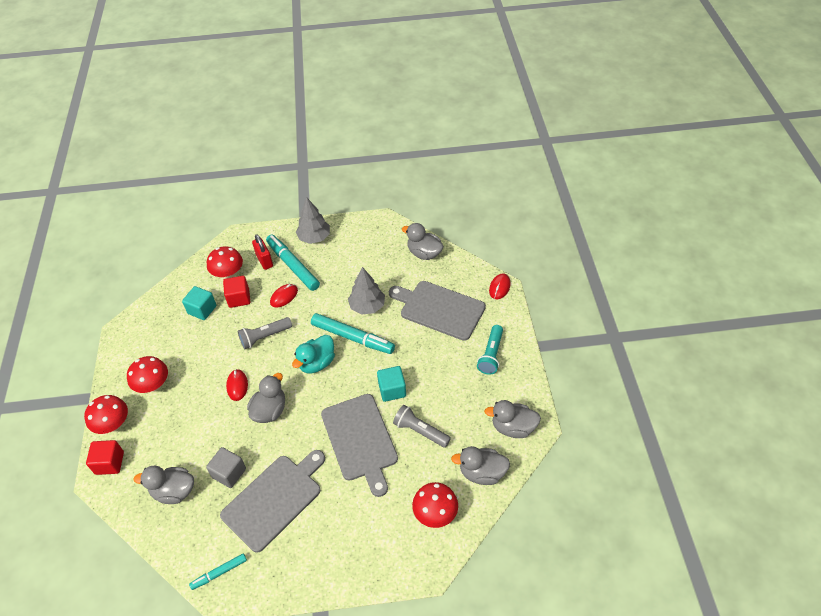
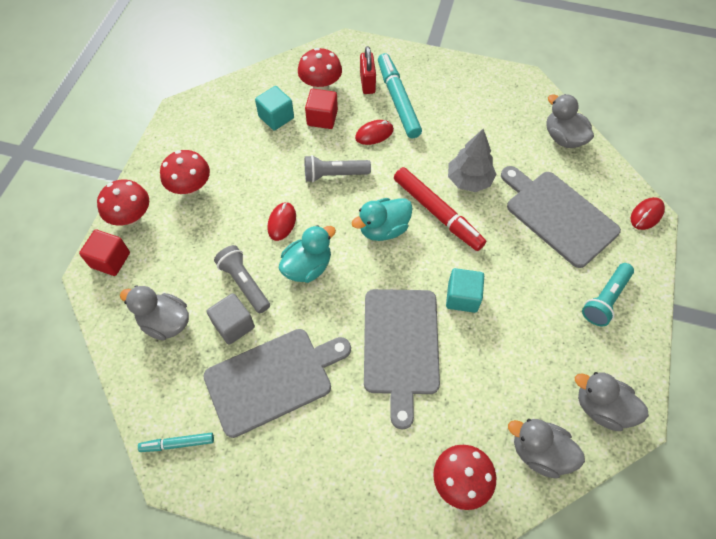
camera: 20 degrees right, 10 degrees up
(270, 410) = (307, 267): grey duck -> turquoise duck
(314, 237) = (435, 74): grey tree -> none
(353, 337) = (437, 213): turquoise marker -> red marker
(420, 431) = (479, 364): grey flashlight -> grey flashlight (244, 283)

